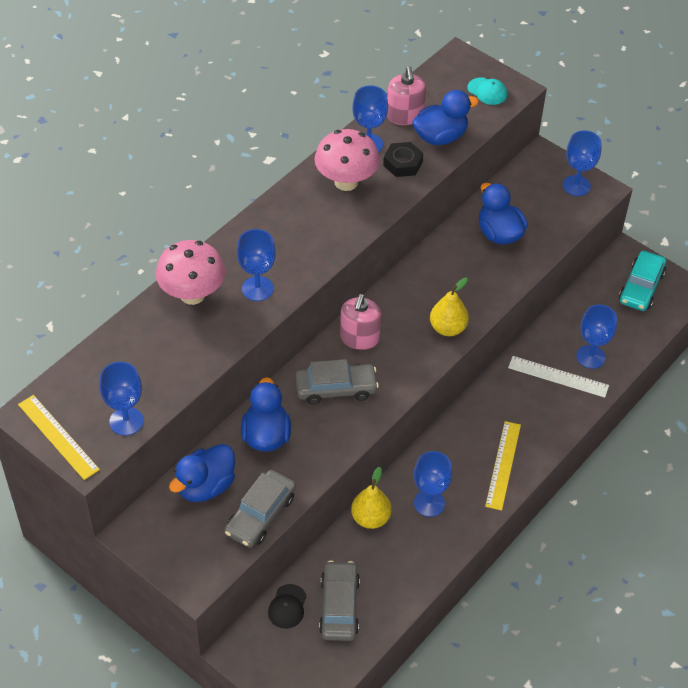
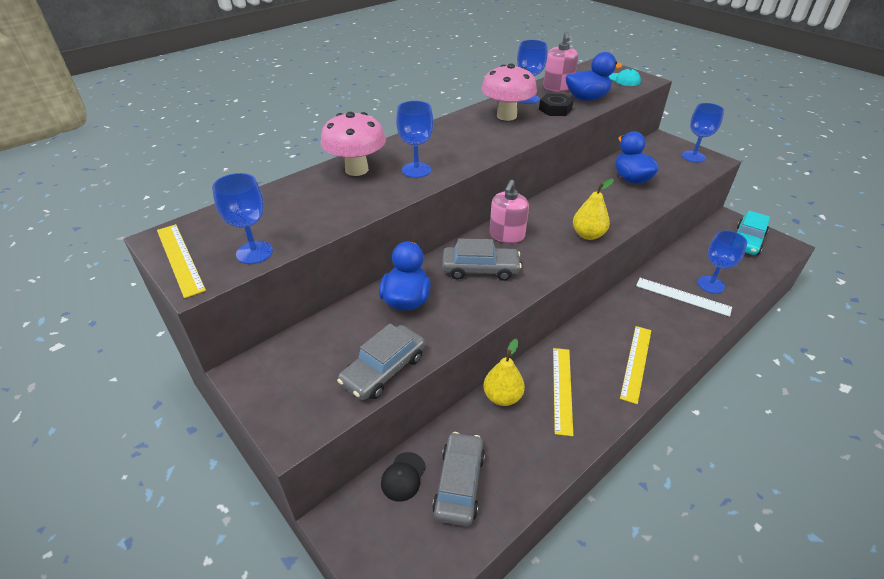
camera: 10 degrees right, 10 degrees down
(205, 486) = (334, 337): blue duck -> none
(429, 503) = (562, 389): blue goblet -> yellow ruler

